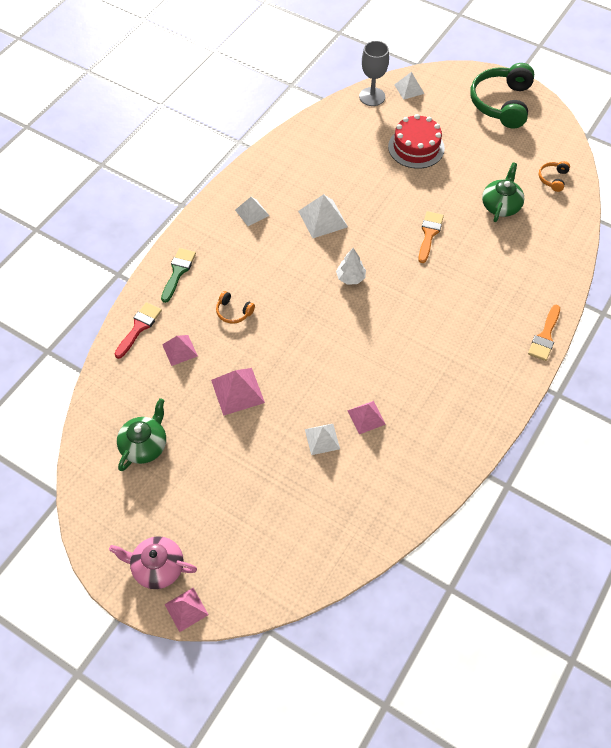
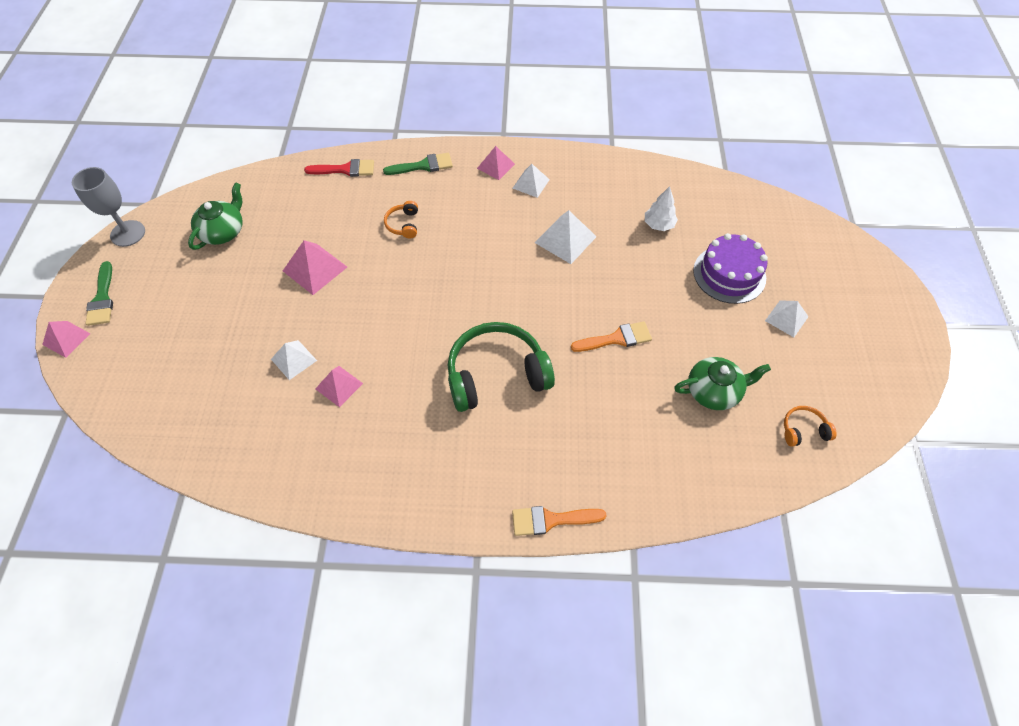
camera: 60 degrees right, 0 degrees up
(145, 445) = (223, 231): green teapot -> green teapot turned 60 degrees counterclockwise
(157, 567) = (102, 298): pink teapot -> green brush
(179, 350) = (337, 207): pink pyramid -> pink pyramid (496, 166)
(350, 278) = (506, 295): white tree -> white tree (658, 225)
(372, 97) = (765, 206): grey goblet -> grey goblet (128, 233)
(409, 89) = (808, 231): white pyramid -> white pyramid (786, 318)
(416, 147) = (729, 274): red cake -> purple cake
(501, 103) = (873, 326): green headphones -> green headphones (496, 374)

